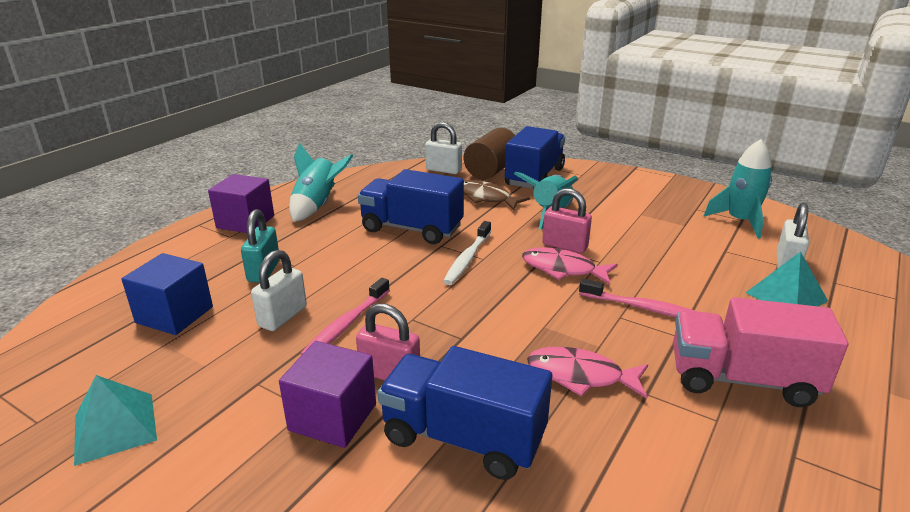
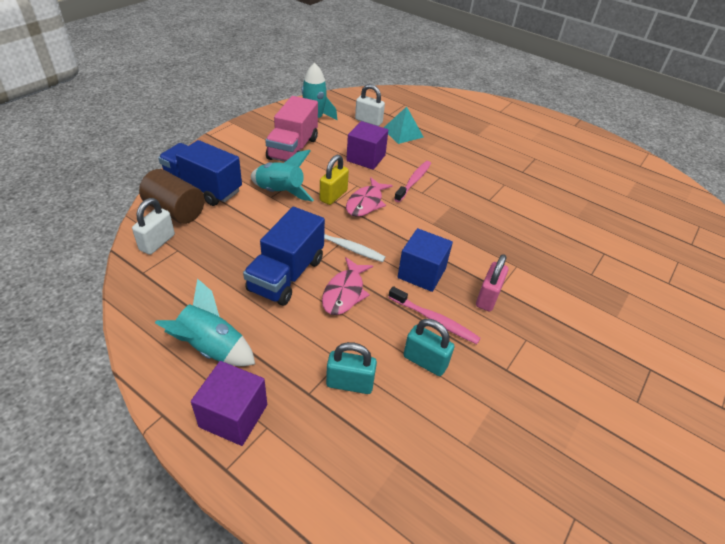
camera: 90 degrees left, 15 degrees up
(115, 427) = (568, 453): turquoise pyramid -> none
(174, 315) = (423, 447): blue cube -> blue cube (421, 273)
(282, 316) = (425, 361): white padlock -> turquoise padlock
(333, 417) = (531, 325): purple cube -> purple cube (366, 158)
(463, 438) = (535, 270): blue truck -> none
(486, 198) = (237, 222): brown fish -> none
(564, 246) = (333, 196): pink padlock -> yellow padlock
(580, 376) = (478, 218): pink fish -> pink fish (344, 293)
(742, 379) = (474, 168): pink truck -> pink truck (293, 149)

